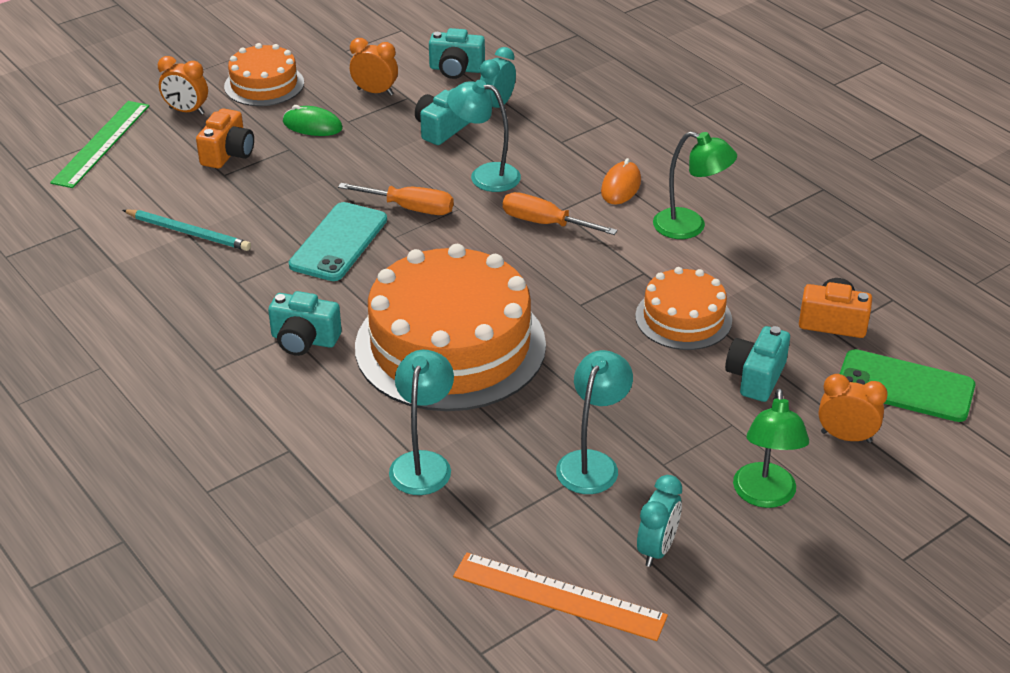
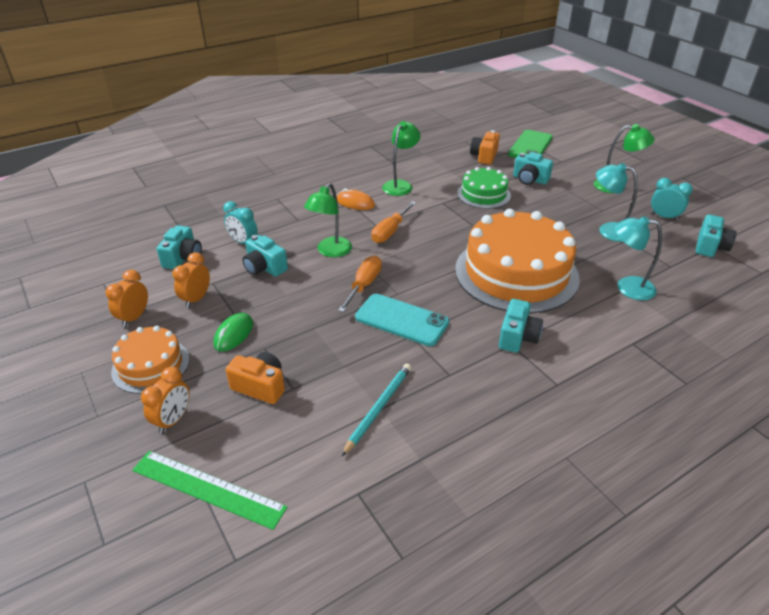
camera: 85 degrees left, 0 degrees up
(485, 175) = (330, 251): turquoise lamp -> green lamp
(559, 596) = (710, 247): orange ruler -> turquoise camera
(683, 318) = (483, 194): orange cake -> green cake
(846, 437) = (569, 163): orange clock -> orange clock (134, 317)

